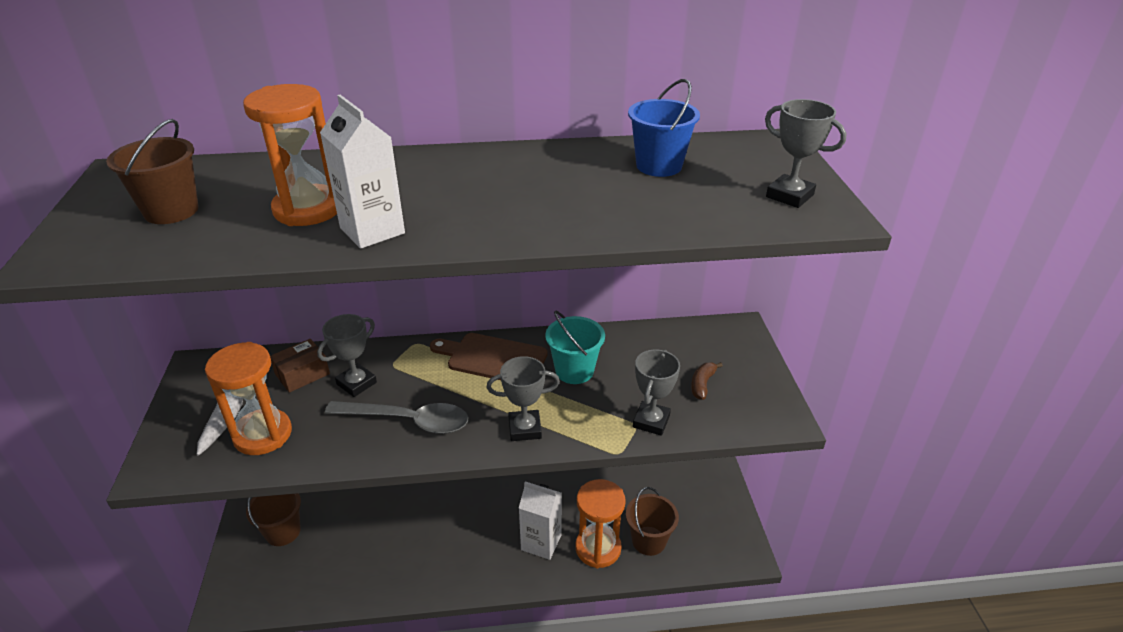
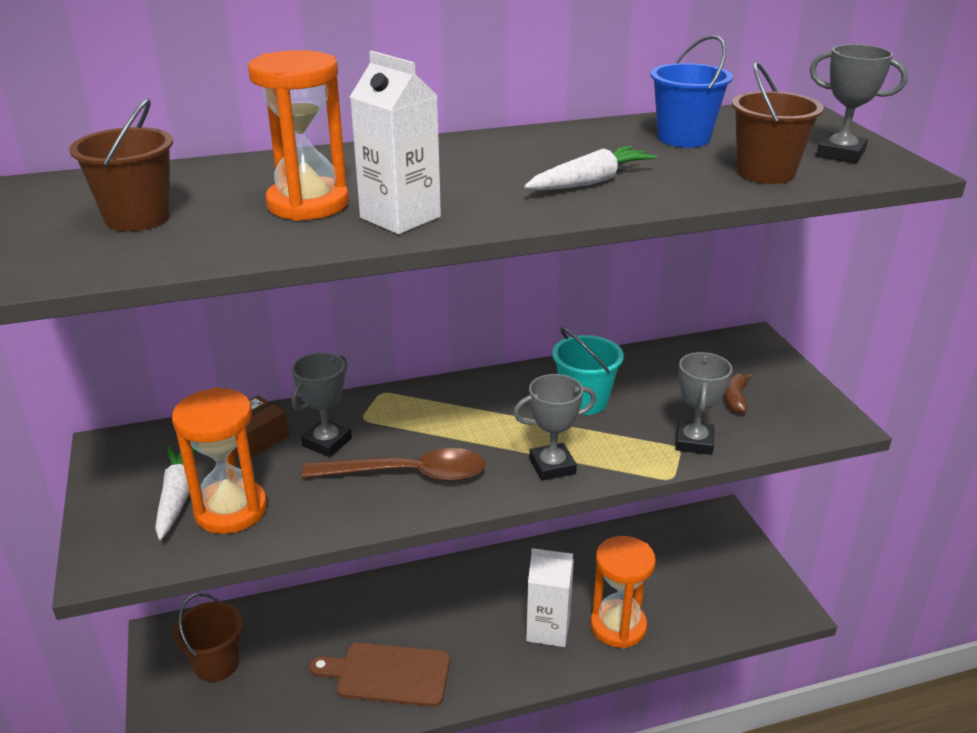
camera: 10 degrees left, 5 degrees down
(408, 421) = (409, 474): grey spoon -> brown spoon
(493, 358) = (483, 398): brown cutting board -> brown cutting board (388, 674)
(550, 207) = (590, 182): none -> white carrot
(648, 541) = (674, 609): brown bucket -> brown bucket (765, 173)

